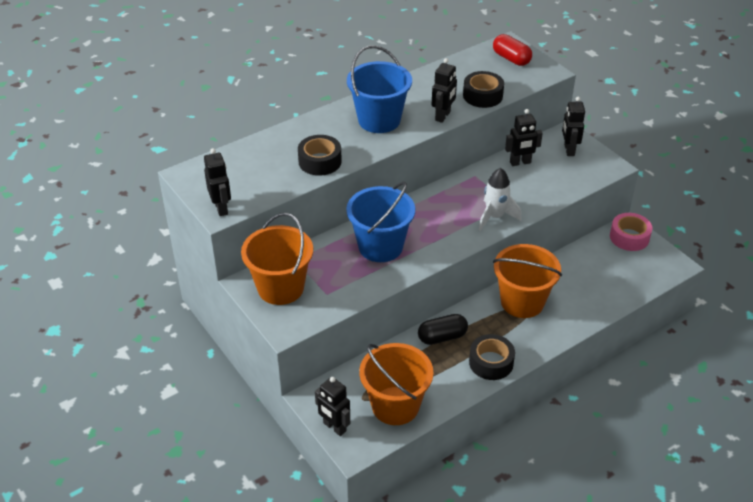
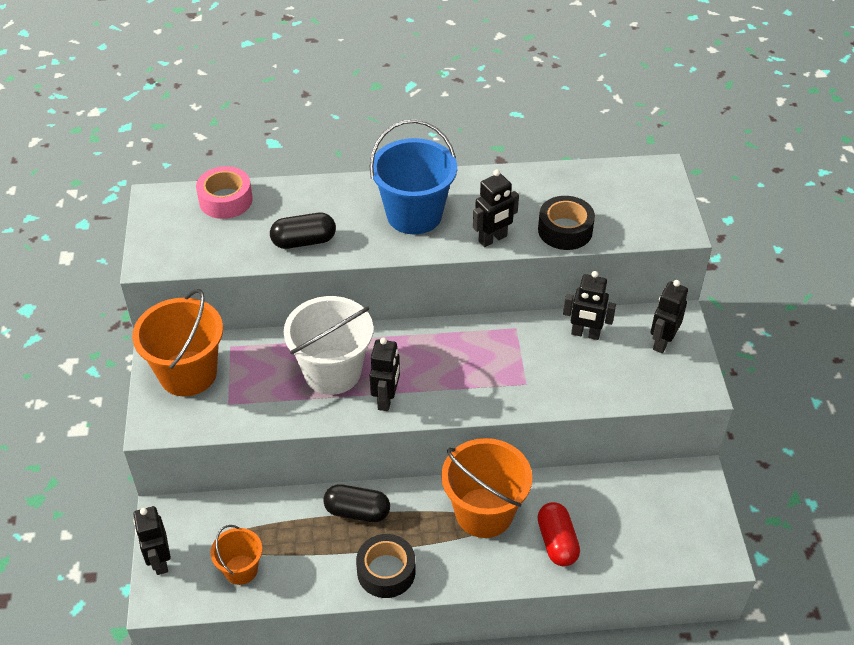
camera: 30 degrees right, 5 degrees up
(221, 208) = (155, 256): black robot -> black robot (386, 399)
(320, 161) = (304, 241): black tape -> black capsule
(380, 246) = (332, 372): blue bucket -> white bucket
(395, 406) = (241, 569): orange bucket -> orange bucket, size x0.56
(495, 217) = (494, 393): white rocket -> none
(511, 59) = (645, 193): red capsule -> red capsule (557, 542)
(629, 237) = (689, 490): pink tape -> pink tape (225, 200)

